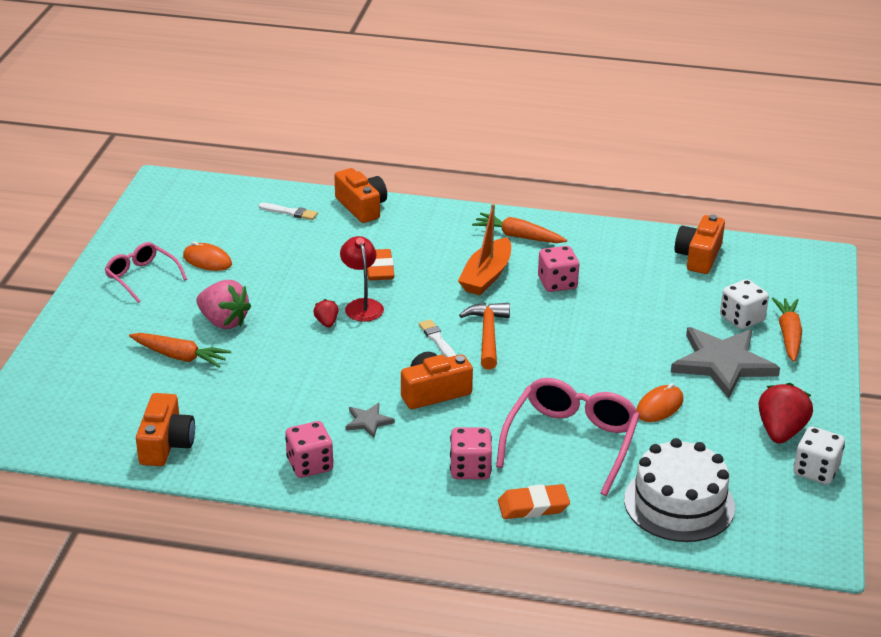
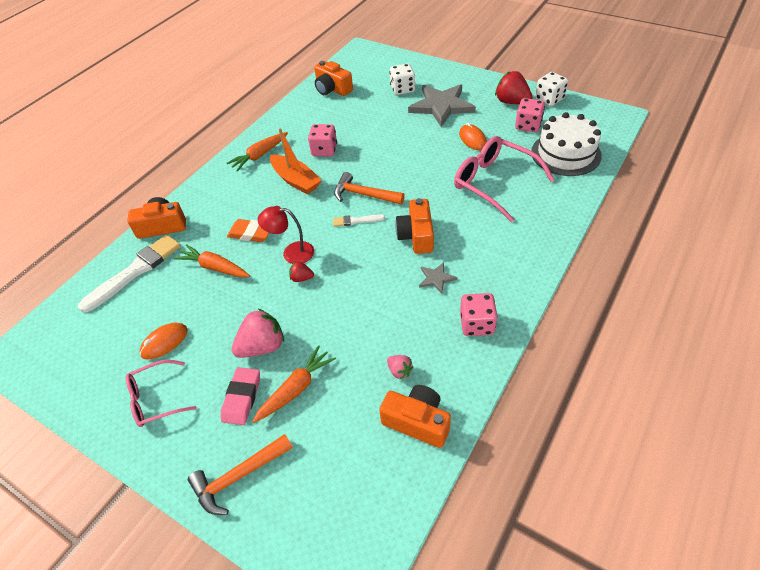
camera: 65 degrees left, 15 degrees up
(77, 348) = (239, 477): none -> orange hammer
(159, 326) = (242, 398): none -> pink eraser
(224, 420) = (399, 371): none -> pink strawberry
(290, 212) = (135, 271): white brush -> white brush, size x2.06
(470, 469) = (508, 236): pink dice -> pink dice (528, 125)
(533, 506) = (554, 214): orange eraser -> none
(788, 335) = (426, 77): orange carrot -> orange carrot (214, 267)

